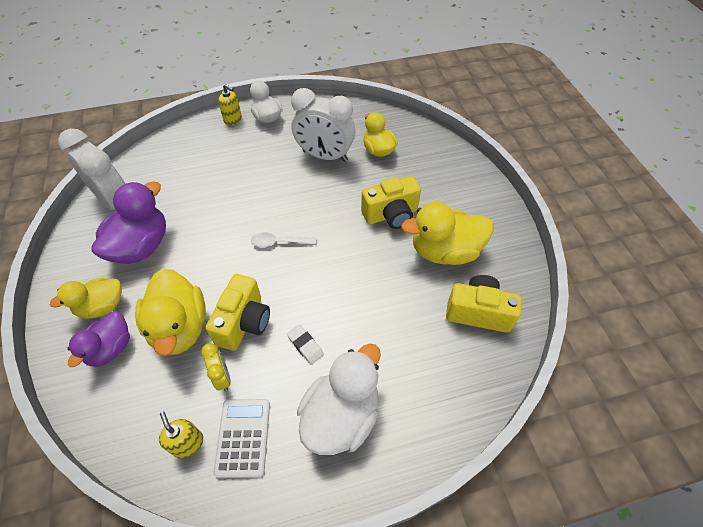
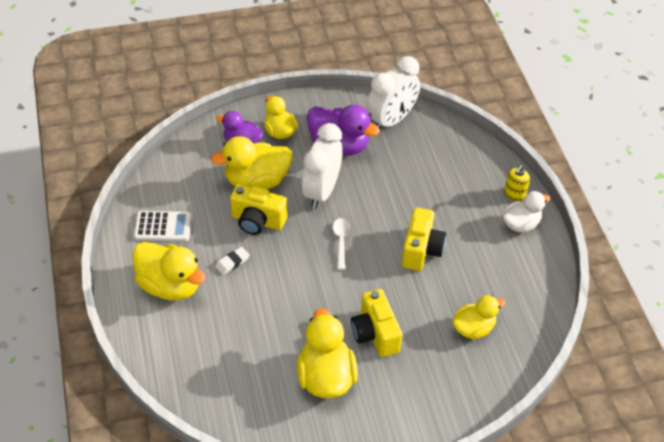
camera: 90 degrees right, 5 degrees down
(188, 443) = (163, 196): yellow soap dispenser -> none
(222, 377) = (211, 211): yellow clock -> none
(325, 156) = (461, 277): white clock -> white clock (321, 192)
(341, 415) = (170, 286): white duck -> yellow duck
(478, 312) = (253, 396): yellow camera -> yellow camera (421, 250)

